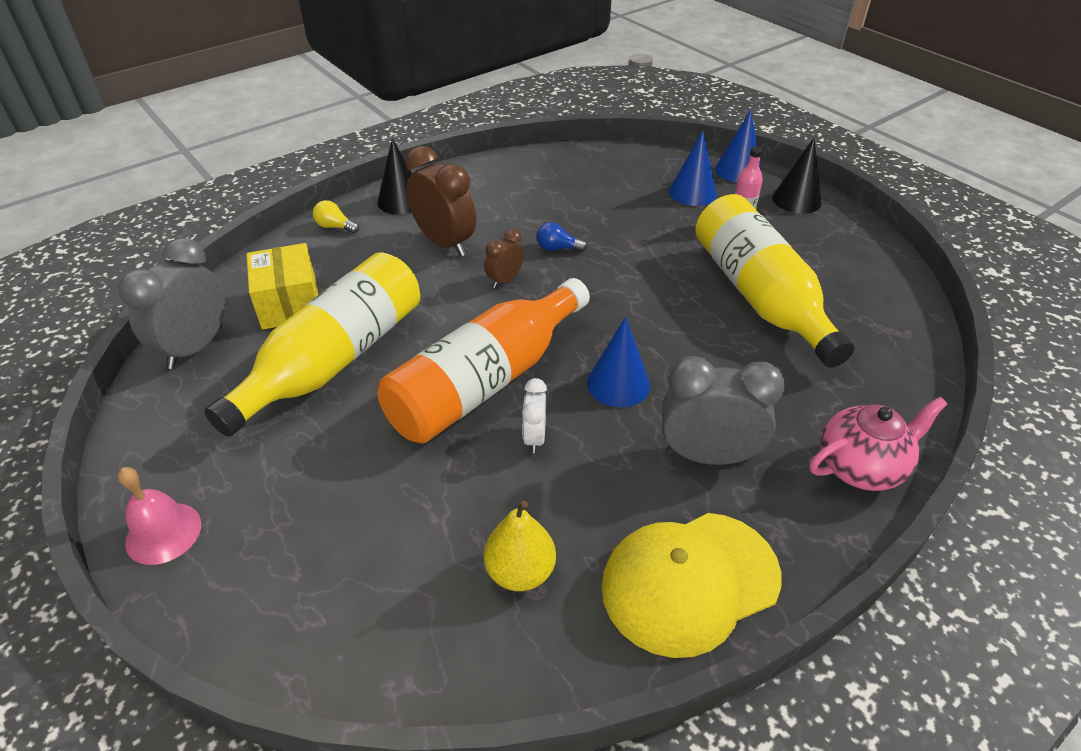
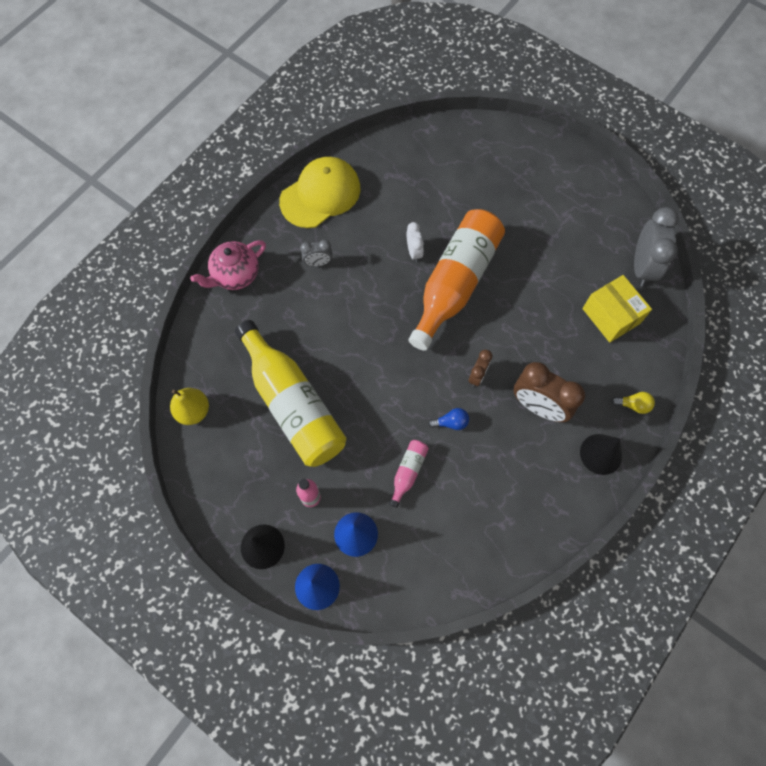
camera: 165 degrees right, 25 degrees up
(163, 533) = (569, 161): pink bell -> none
(334, 360) = (553, 277): yellow bottle -> none
(520, 571) = (398, 181): yellow pear -> yellow pear (193, 411)
(618, 384) = (376, 300): blue cone -> none
(623, 222) = (408, 472): none -> pink bottle
(707, 456) = (318, 263): grey clock -> grey clock, size x0.52

